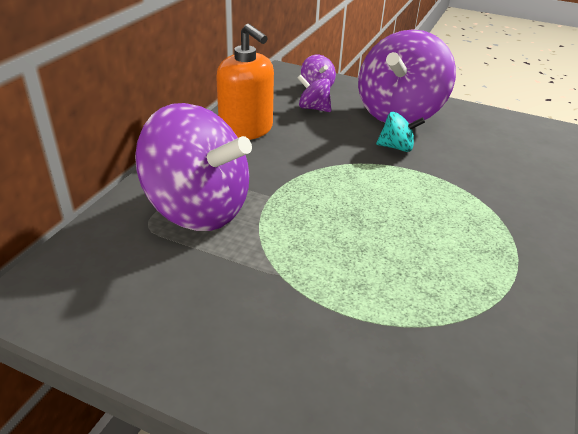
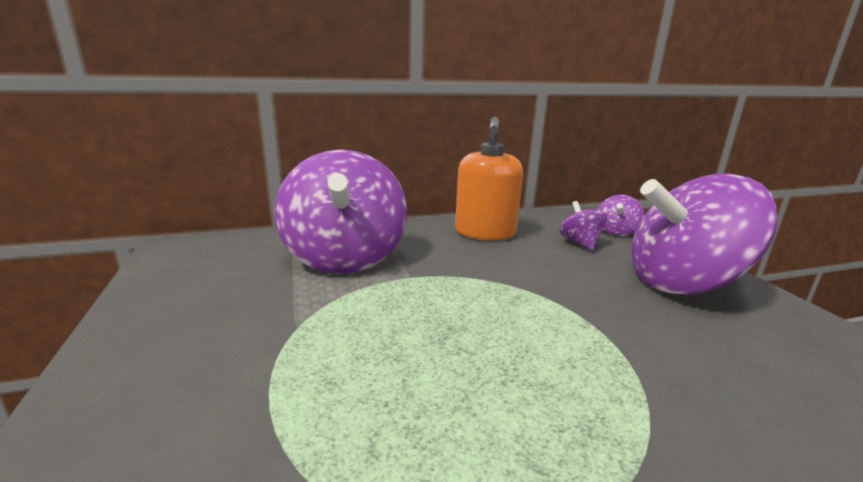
camera: 50 degrees right, 15 degrees down
(396, 147) = (619, 306): turquoise spinning top -> none

